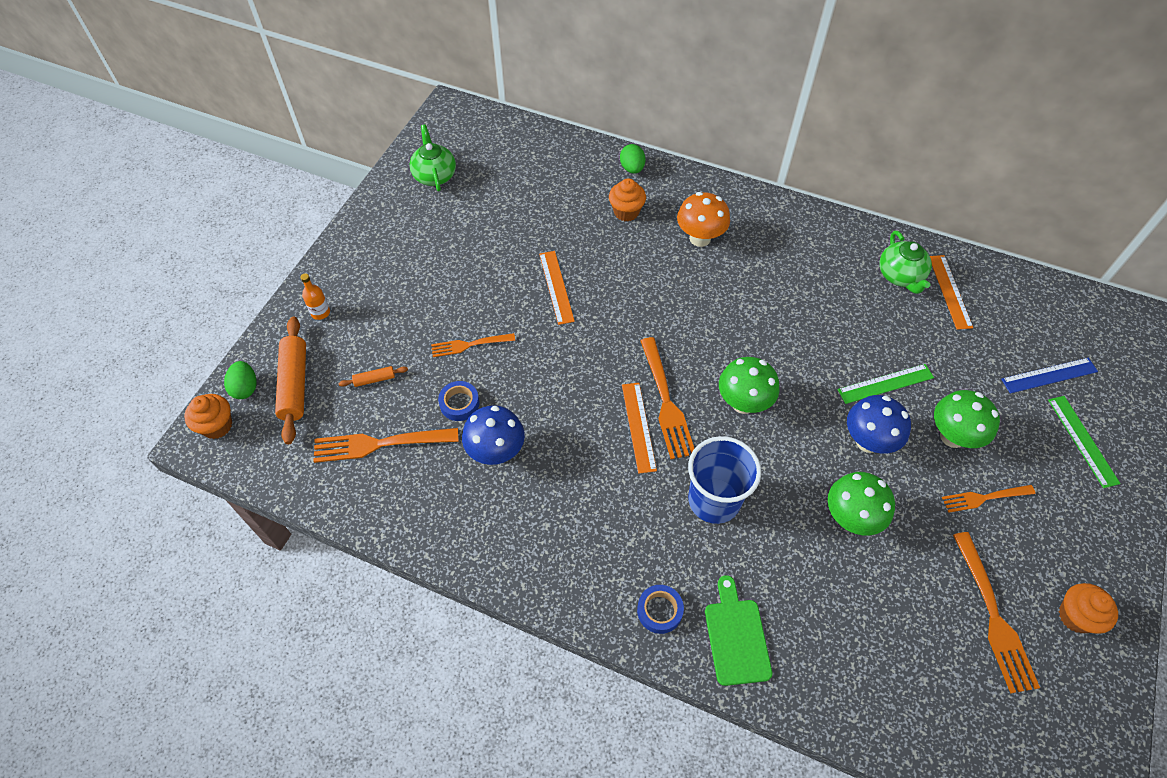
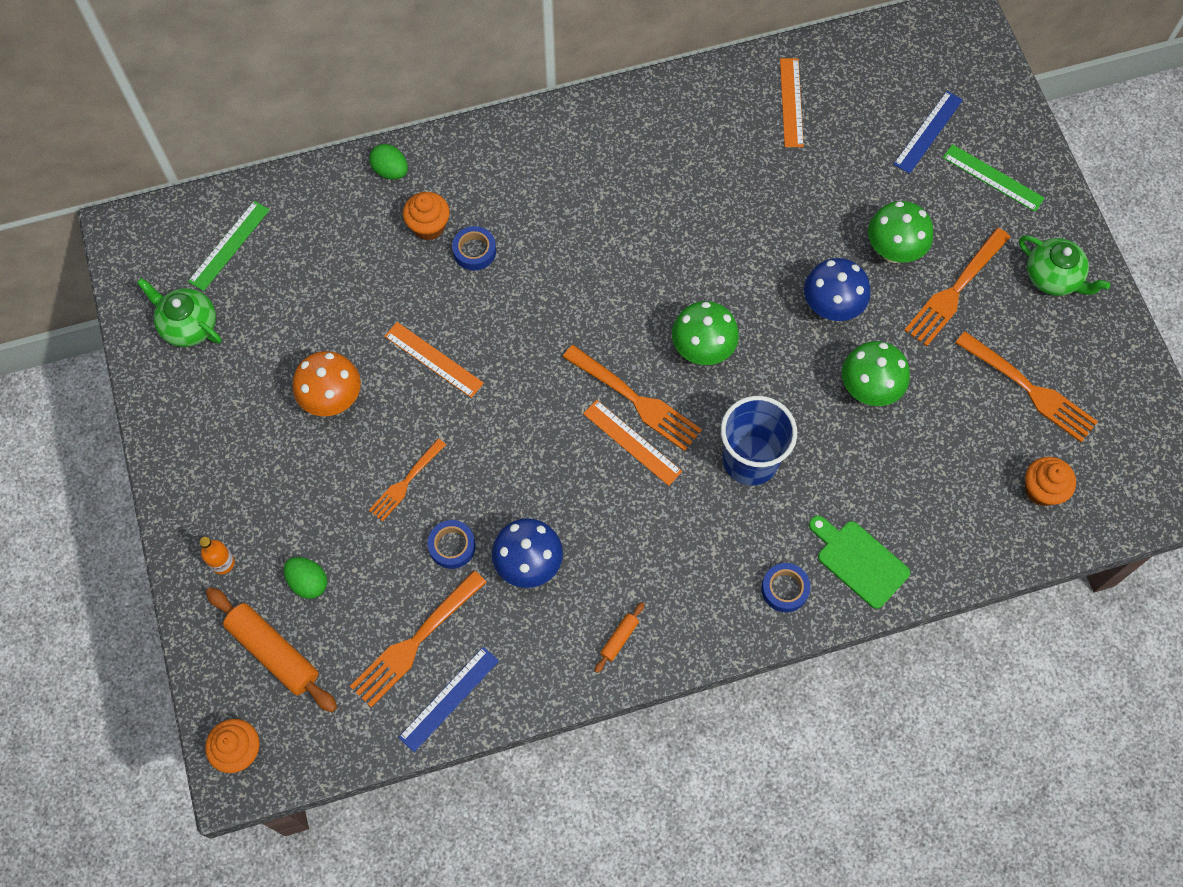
camera: 40 degrees left, 10 degrees up
(245, 388) = (227, 694): green egg -> green egg (308, 582)
(364, 496) = (449, 699): none -> blue ruler
(374, 379) = (348, 586): orange rolling pin -> orange rolling pin (619, 639)
(642, 243) = (474, 251): none -> blue tape
(700, 238) = (525, 205): orange mushroom -> orange mushroom (332, 399)
(885, 384) = (805, 240): green ruler -> green ruler (229, 245)
(900, 276) = (737, 116): green teapot -> green teapot (1053, 277)
(950, 291) = (791, 102): orange ruler -> orange ruler turned 45 degrees clockwise
(985, 497) = (955, 289): orange fork -> orange fork, size x1.60
(1075, 616) = (1085, 342): orange cupcake -> orange cupcake (1042, 490)

